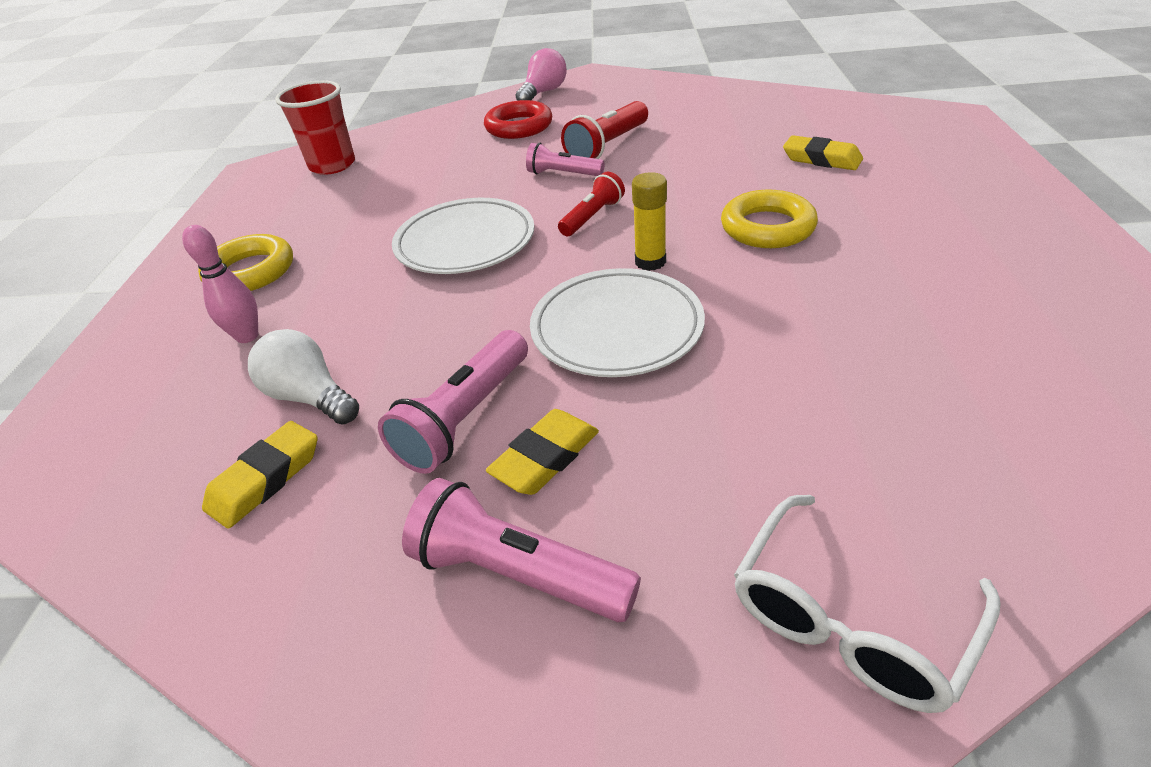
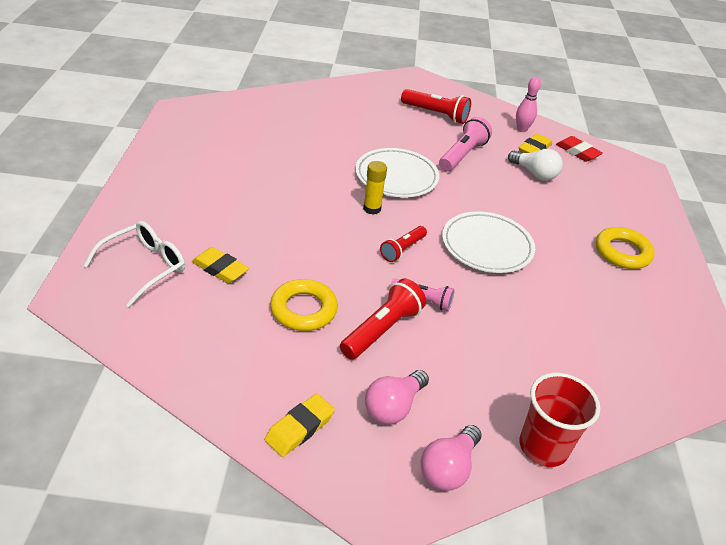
camera: 175 degrees right, 0 degrees up
(148, 494) = (577, 152): none -> red eraser
(247, 336) = (588, 208): pink bowling pin -> pink bowling pin (522, 129)
(332, 165) = (642, 367): red cup -> red cup (543, 447)
(518, 573) = (436, 114): pink flashlight -> red flashlight
(519, 127) = (469, 389): red ring -> none
(545, 457) = (429, 138): yellow eraser -> yellow eraser (299, 428)
(589, 109) = (393, 407): none -> pink light bulb
(767, 227) = (295, 217): yellow ring -> yellow ring (303, 309)
(850, 618) = (344, 94): white glasses -> white glasses (144, 267)

